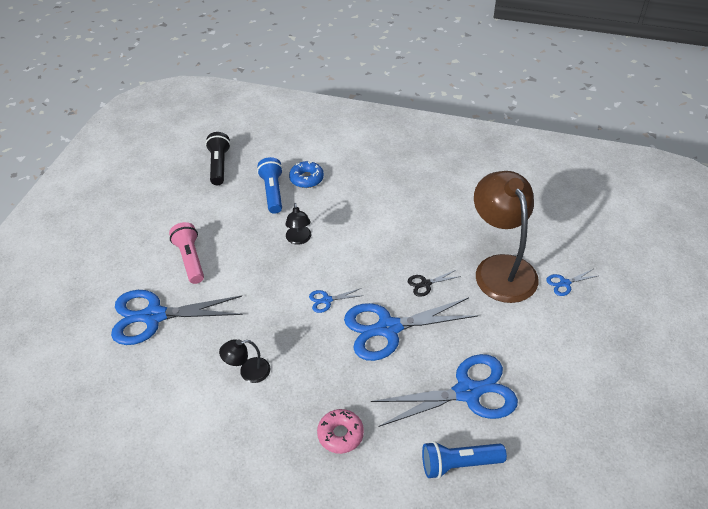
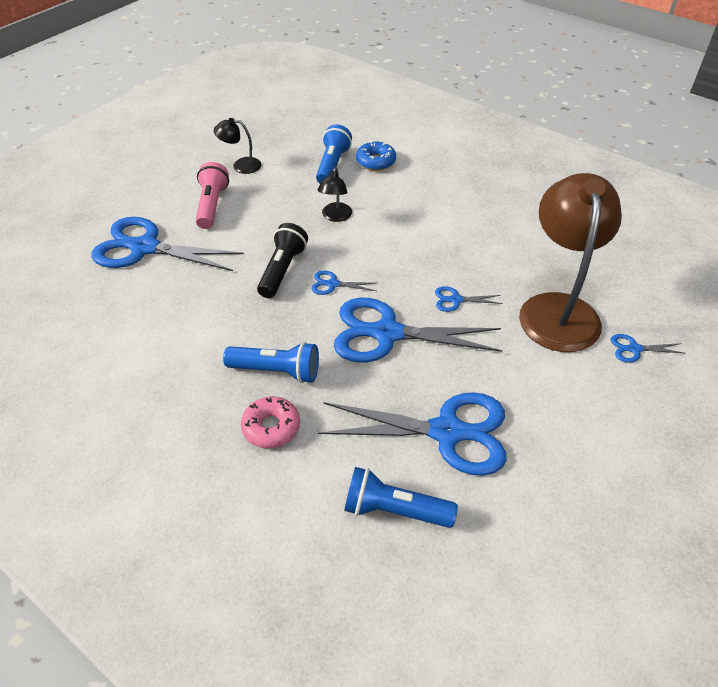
camera: 20 degrees right, 0 degrees up
(219, 165) = (291, 128): black flashlight -> black flashlight (282, 270)
(248, 372) = (208, 330): black lamp -> black lamp (241, 165)
(321, 388) = (276, 371): none -> blue flashlight
(425, 284) = (456, 300): black scissors -> blue scissors

